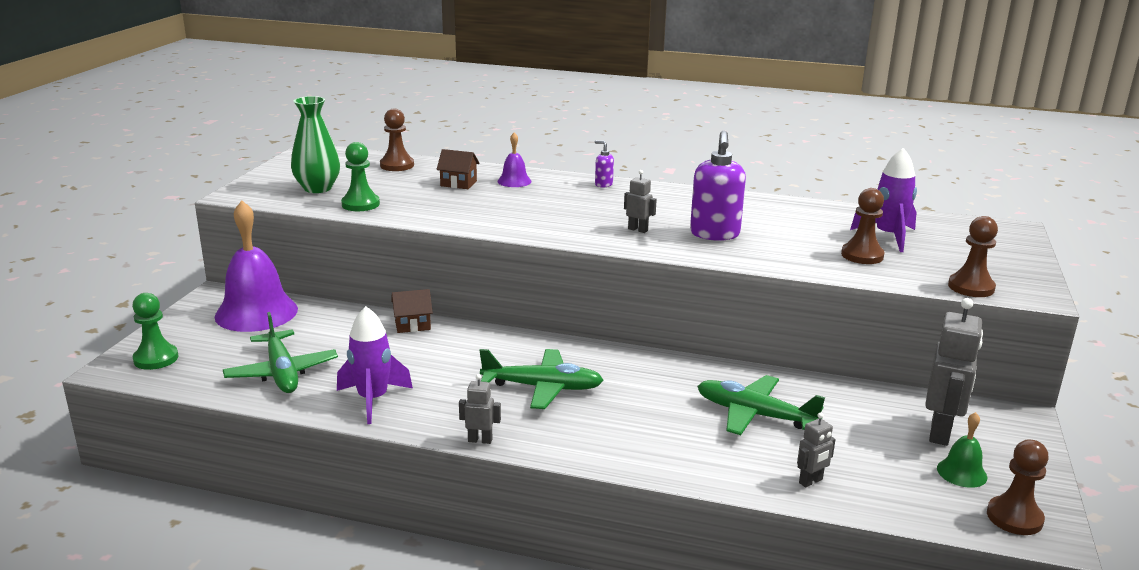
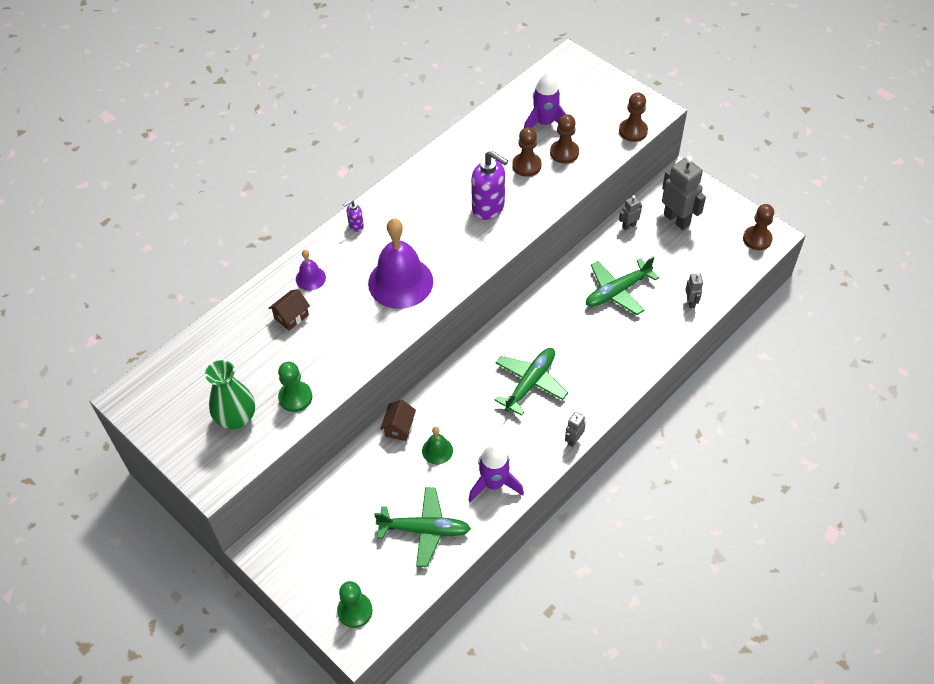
camera: 60 degrees left, 30 degrees up
(256, 312) = (314, 526): purple bell -> purple bell (400, 282)
(397, 165) = (216, 345): brown pawn -> brown pawn (526, 165)
(638, 230) = (455, 245): grey robot -> grey robot (629, 226)
(961, 472) = (714, 235): green bell -> green bell (437, 450)

